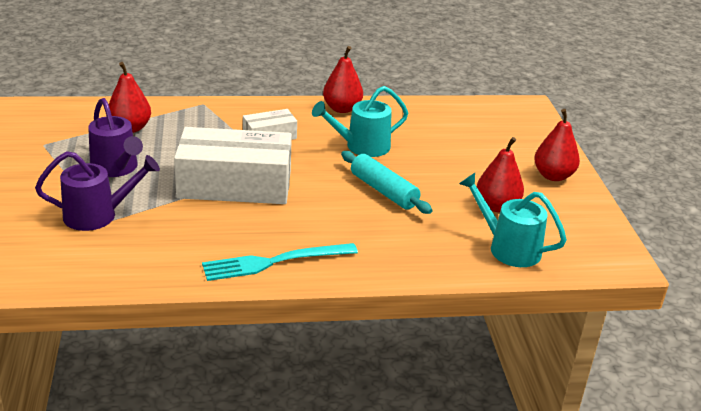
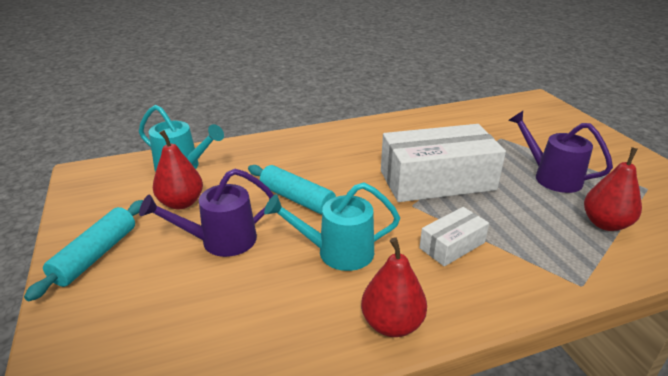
camera: 170 degrees right, 0 degrees up
(98, 215) = (511, 140): purple watering can -> purple watering can (220, 241)
(274, 262) = (363, 132): turquoise fork -> none
(361, 147) = (337, 252): turquoise watering can -> turquoise watering can turned 150 degrees counterclockwise
(553, 176) = (96, 255): red pear -> turquoise rolling pin

